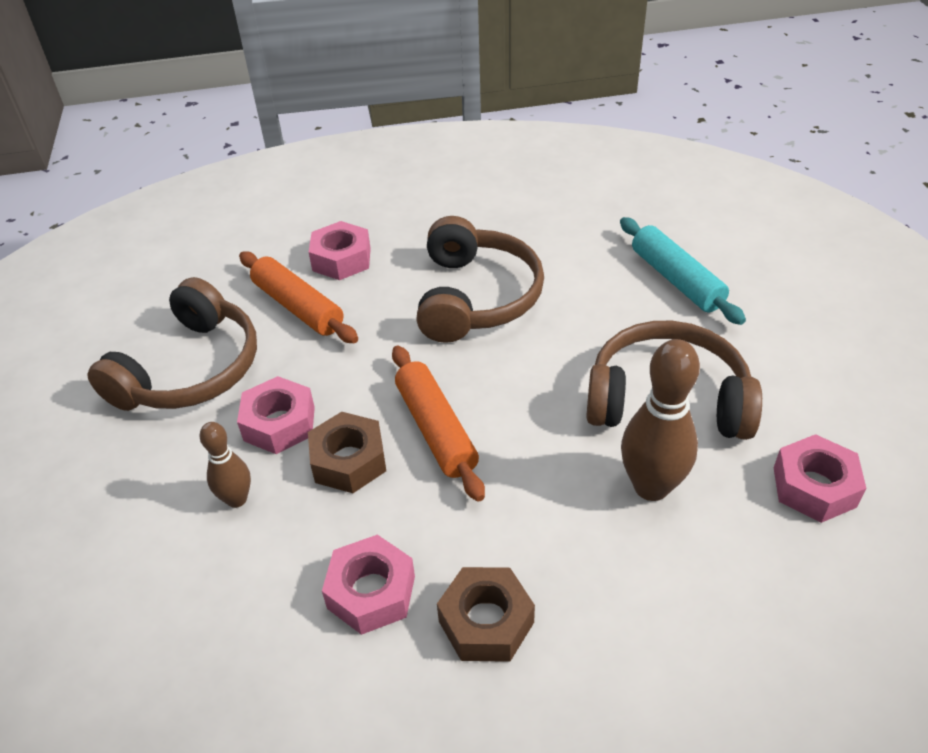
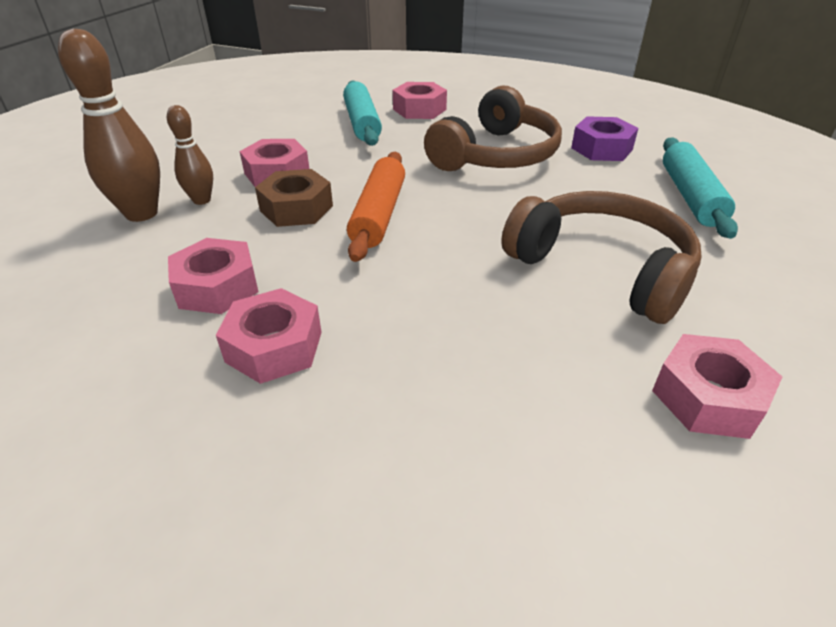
camera: 30 degrees right, 5 degrees down
(190, 369) = (259, 131): brown headphones -> none
(298, 307) = (362, 123): orange rolling pin -> turquoise rolling pin
(486, 622) = (274, 346): brown nut -> pink nut
(564, 246) = (601, 149): none -> purple nut
(651, 487) = (522, 321): brown bowling pin -> brown bowling pin (141, 213)

